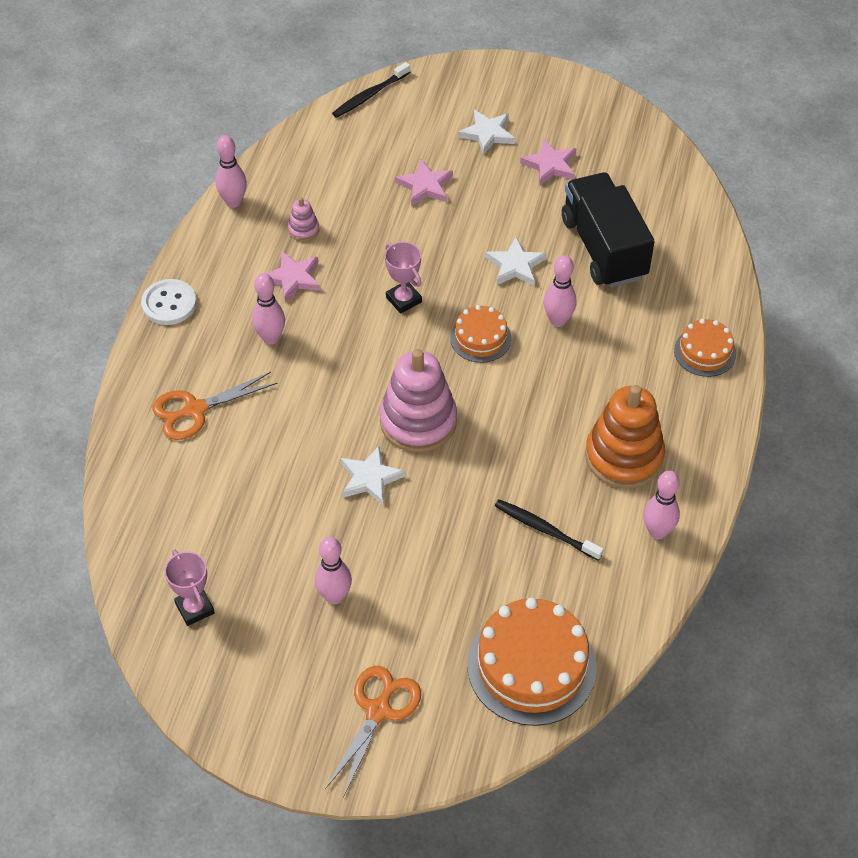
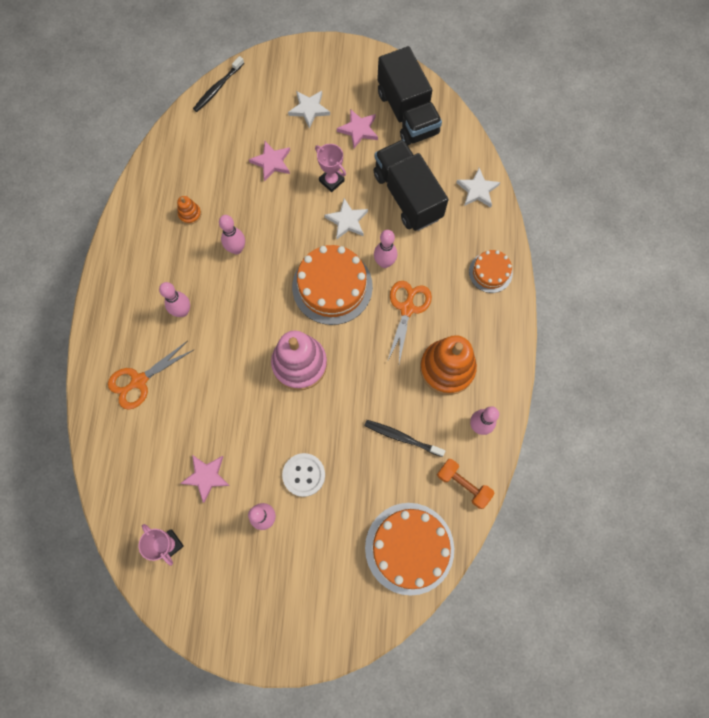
camera: 10 degrees left, 20 degrees up
(169, 304) = (103, 294): white button -> white button (304, 475)
(233, 202) = (134, 198): pink bowling pin -> pink bowling pin (236, 249)
(293, 278) = (190, 257): pink star -> pink star (206, 476)
(303, 230) = (190, 214): pink stacking toy -> orange stacking toy
(370, 478) = (273, 416): white star -> white star (477, 190)
(378, 711) = (311, 602): orange scissors -> orange scissors (407, 308)
(403, 300) = (272, 263): pink trophy -> pink trophy (331, 181)
(480, 338) = (332, 286): orange cake -> orange cake, size x1.83
(620, 154) = (407, 113): none -> black truck
(623, 600) = (463, 484): none -> orange dumbbell

